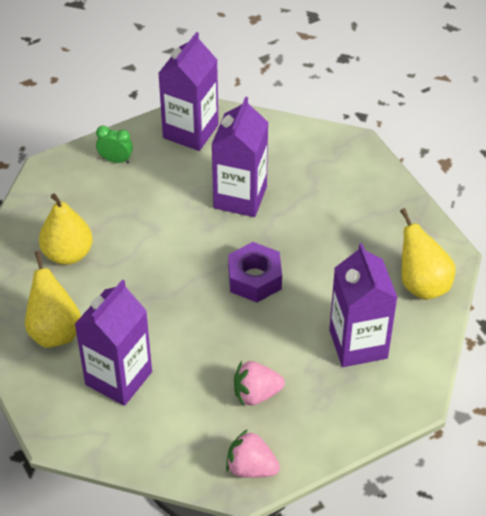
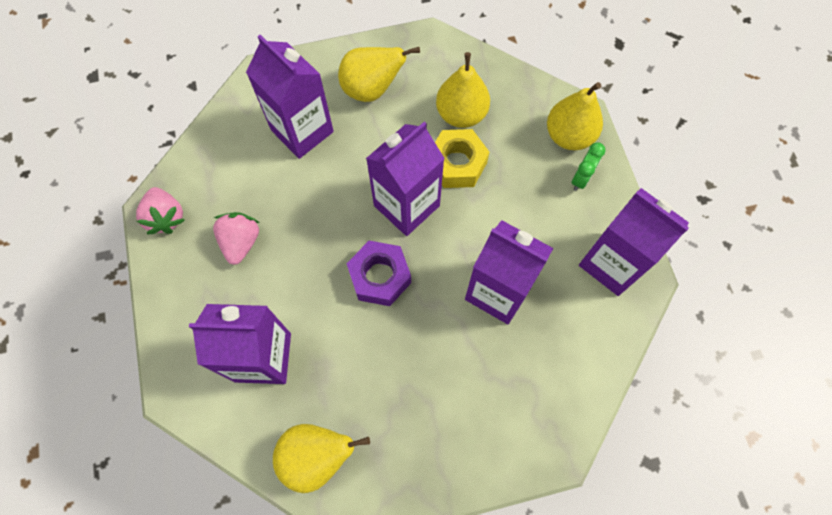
camera: 105 degrees right, 20 degrees up
(73, 174) = (569, 136): none -> yellow pear
(124, 247) = (457, 164): none -> yellow nut
(178, 275) = (406, 205): none -> purple carton
(251, 468) = (166, 217): pink strawberry -> pink strawberry turned 120 degrees clockwise

